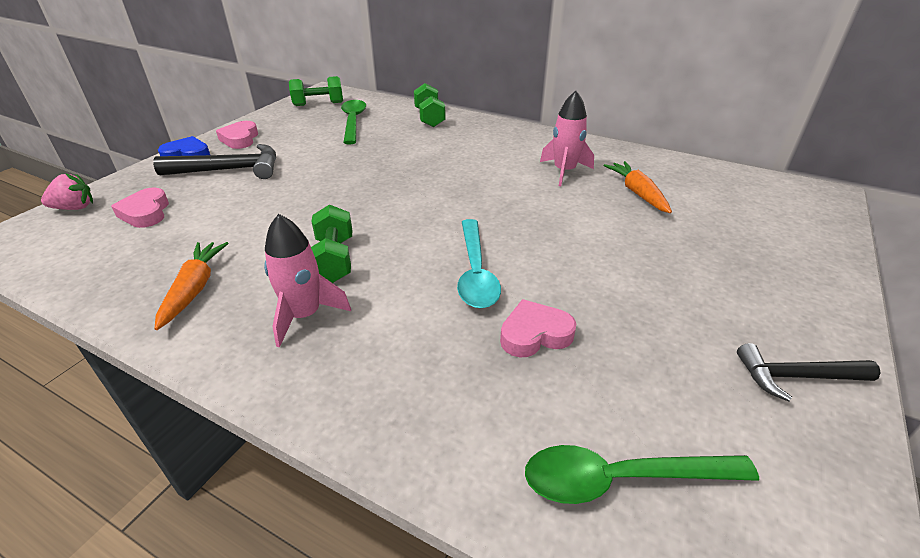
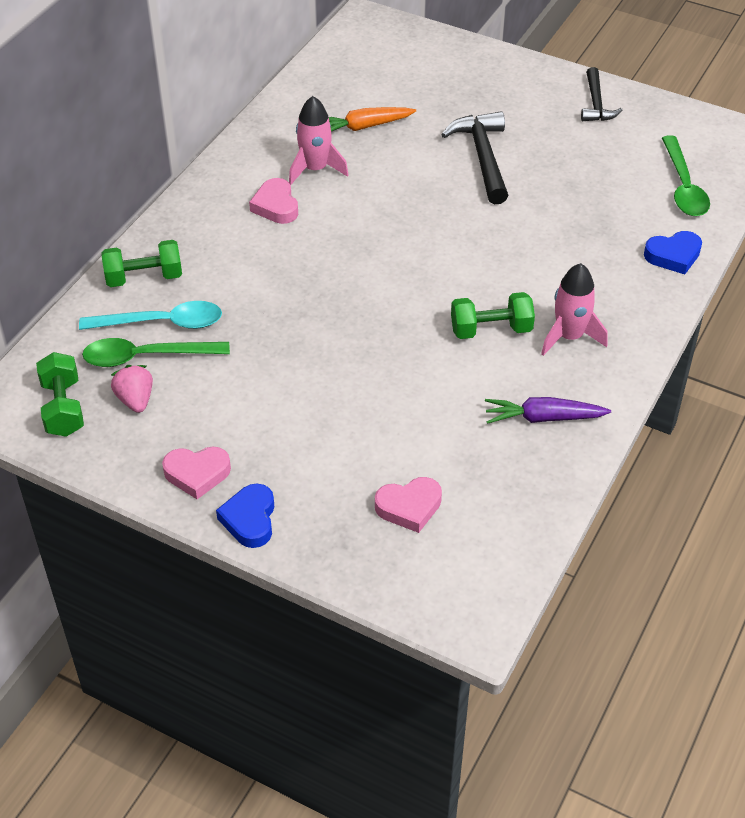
camera: 90 degrees left, 10 degrees up
(75, 208) = (399, 585): pink strawberry -> pink strawberry (135, 400)
(194, 289) = (543, 418): orange carrot -> purple carrot
(229, 170) = (299, 458): black hammer -> black hammer (483, 157)
(441, 441) = (673, 256): none -> blue heart
(475, 272) = (502, 238): turquoise spoon -> turquoise spoon (162, 323)
(535, 334) = (573, 210): pink heart -> pink heart (276, 206)

